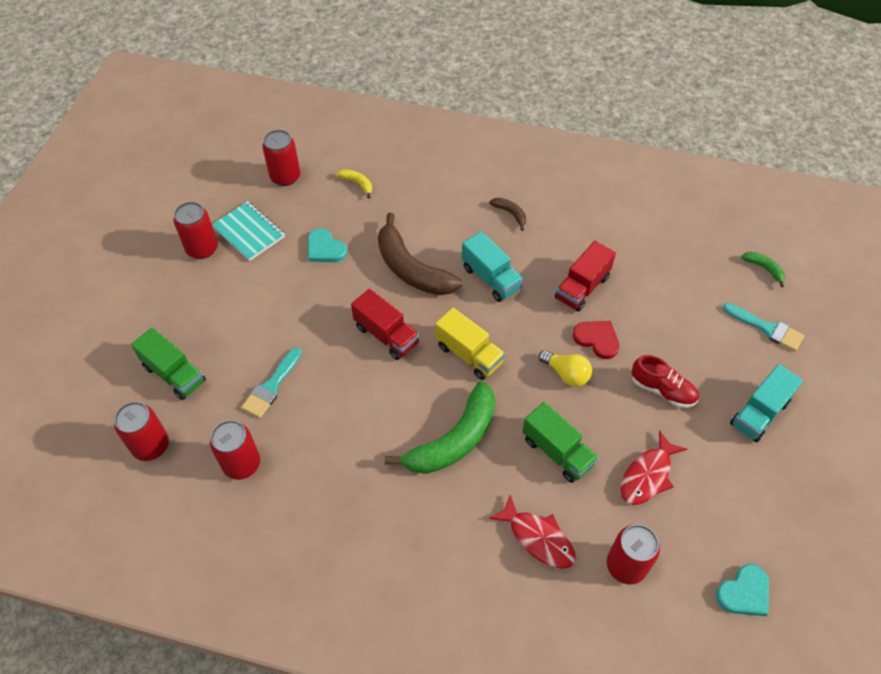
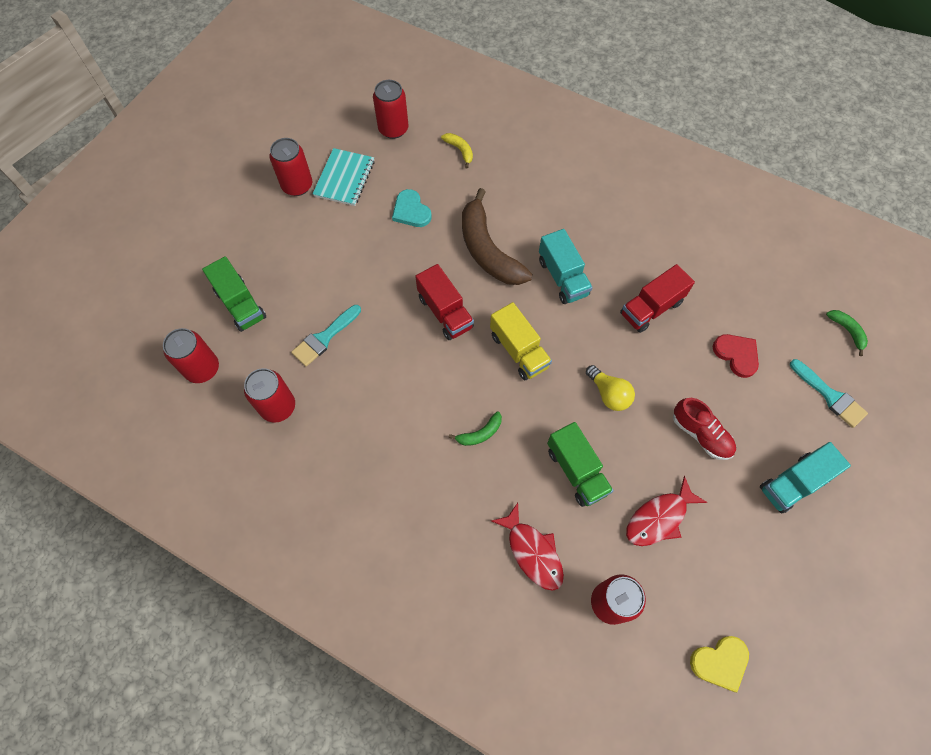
camera: 15 degrees right, 10 degrees up
(249, 232) = (344, 178): turquoise notebook -> turquoise notebook turned 45 degrees clockwise
(454, 440) = (480, 433): green banana -> green banana, size x0.44
(510, 214) = (601, 214): brown banana -> none
(597, 339) = (650, 365): red heart -> red heart (736, 355)
(744, 592) = (720, 662): turquoise heart -> yellow heart

